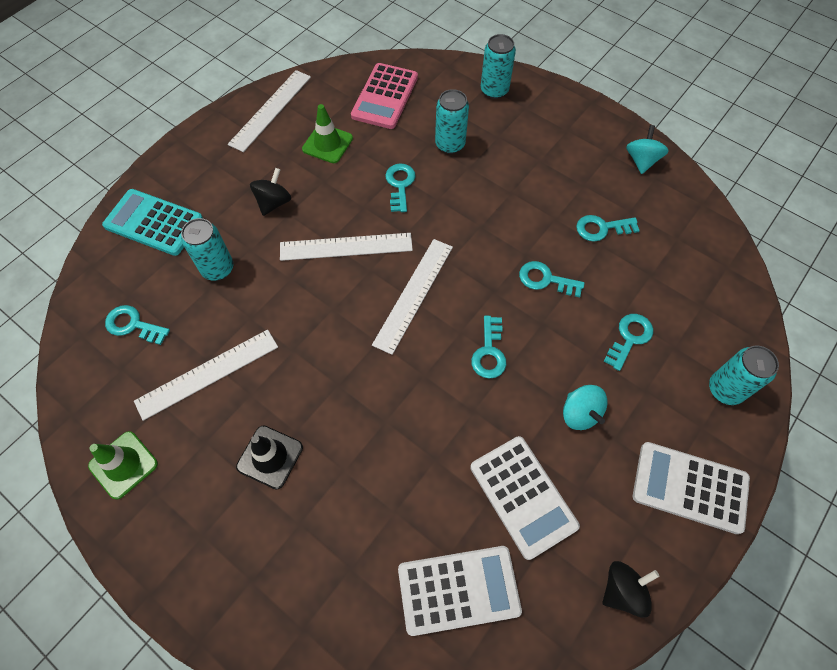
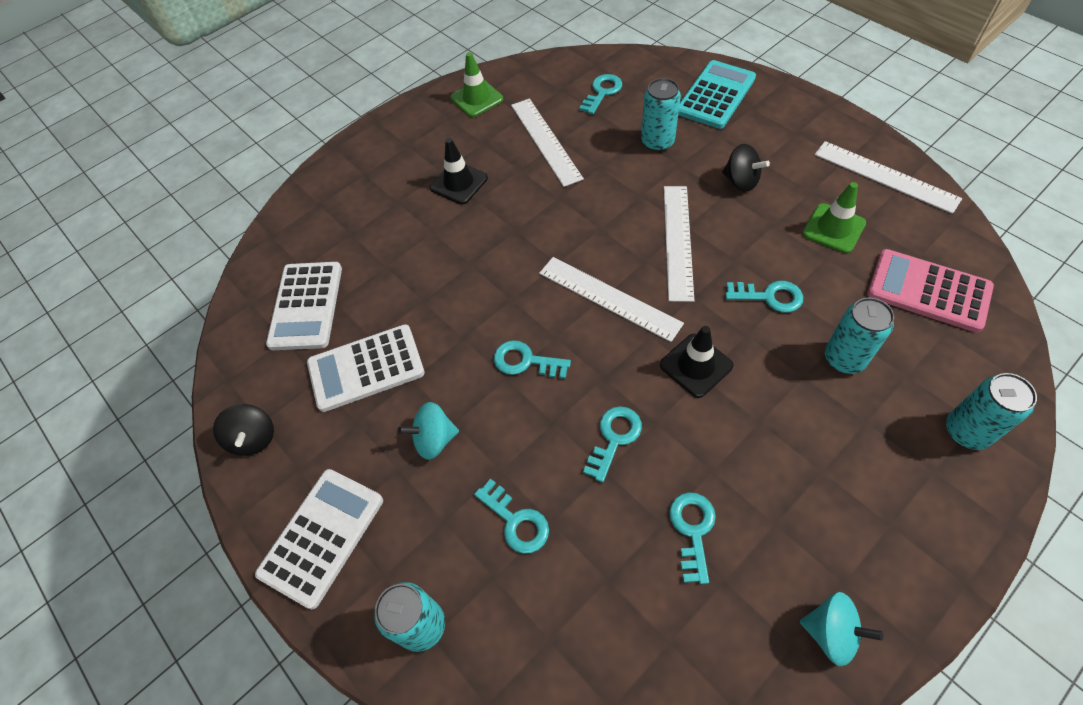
camera: 105 degrees right, 5 degrees down
(471, 230) = (696, 365): none -> black traffic cone

